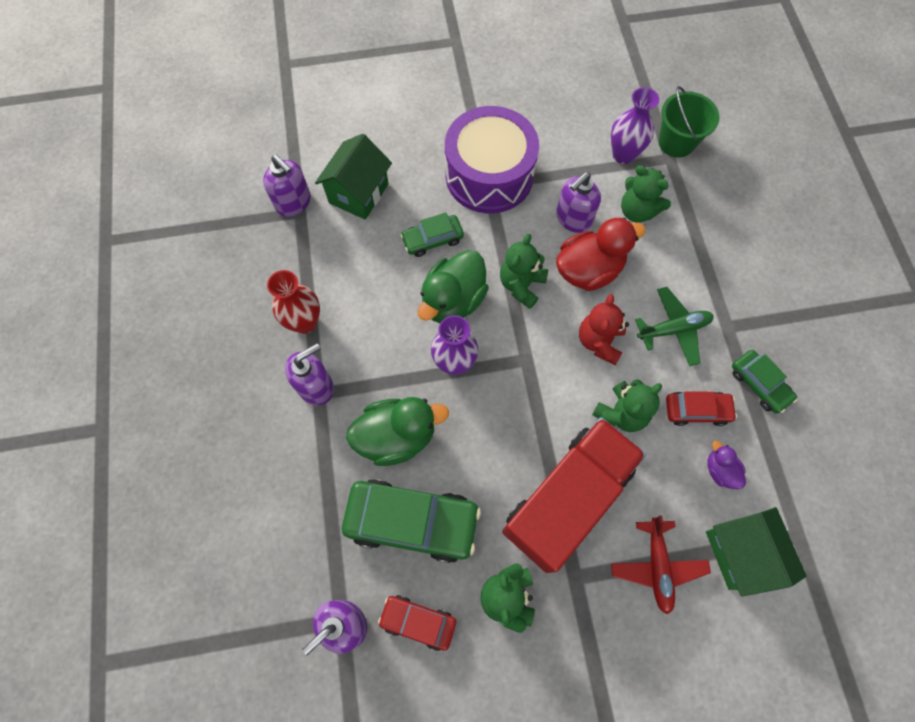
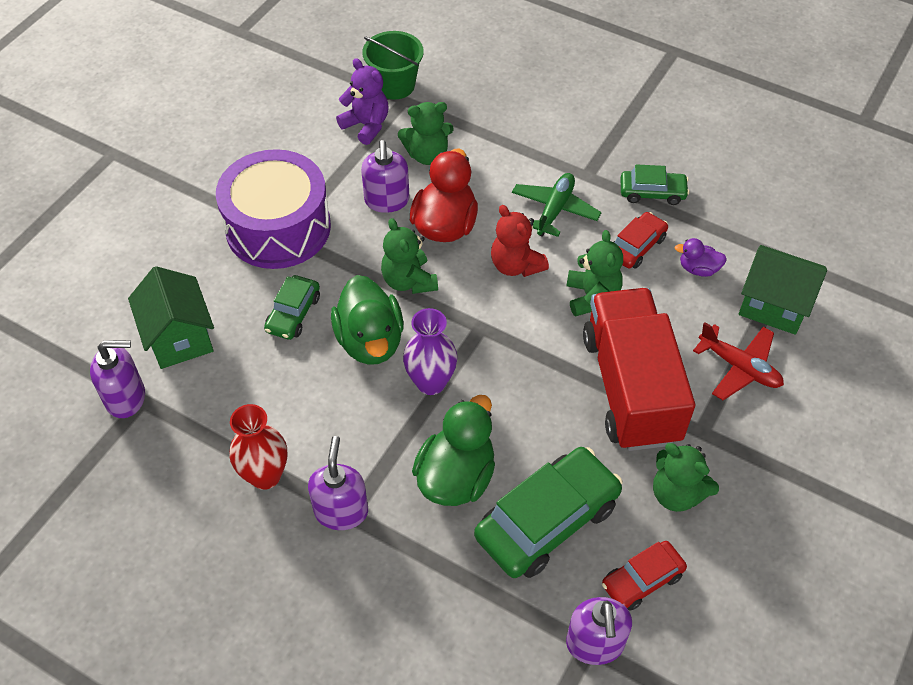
camera: 50 degrees left, 15 degrees down
(623, 154) = (366, 125): purple vase -> purple teddy bear

